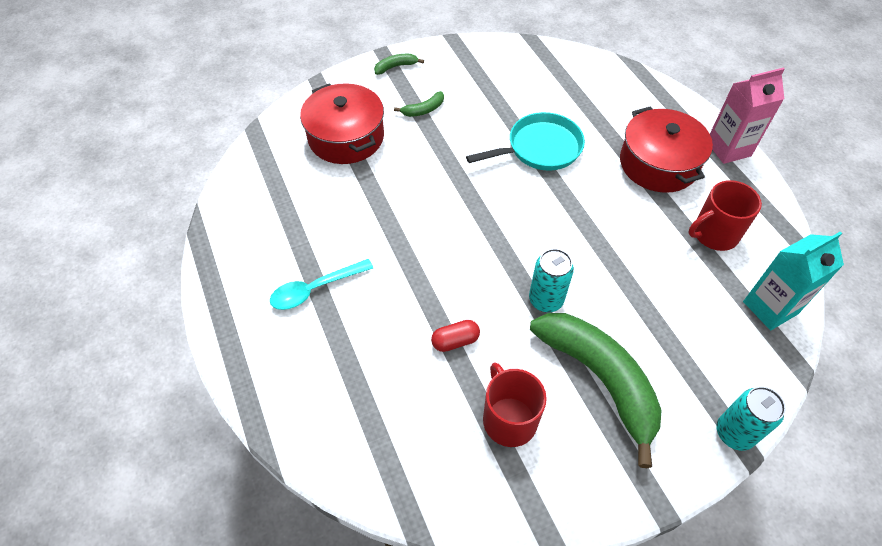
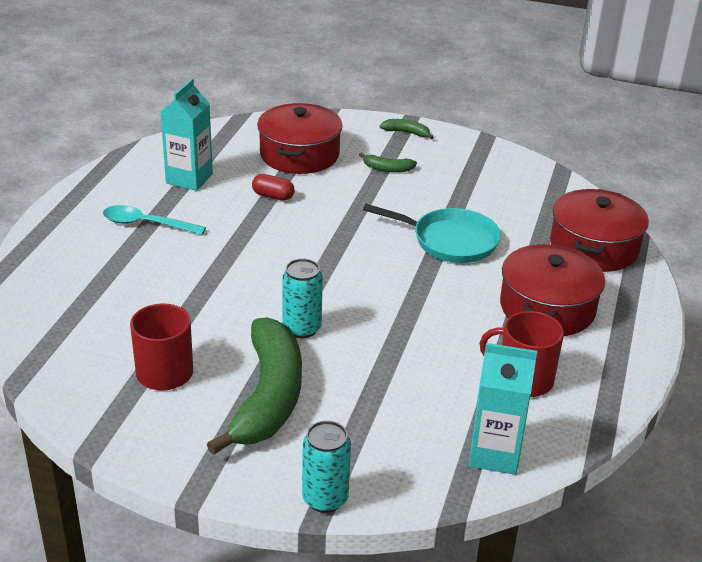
camera: 40 degrees right, 20 degrees down
(291, 219) = (189, 179): none -> turquoise carton
(455, 341) = (196, 308): red capsule -> red capsule (273, 196)
(624, 93) = (594, 247): none -> red pot
(728, 149) = (640, 336): pink carton -> none

